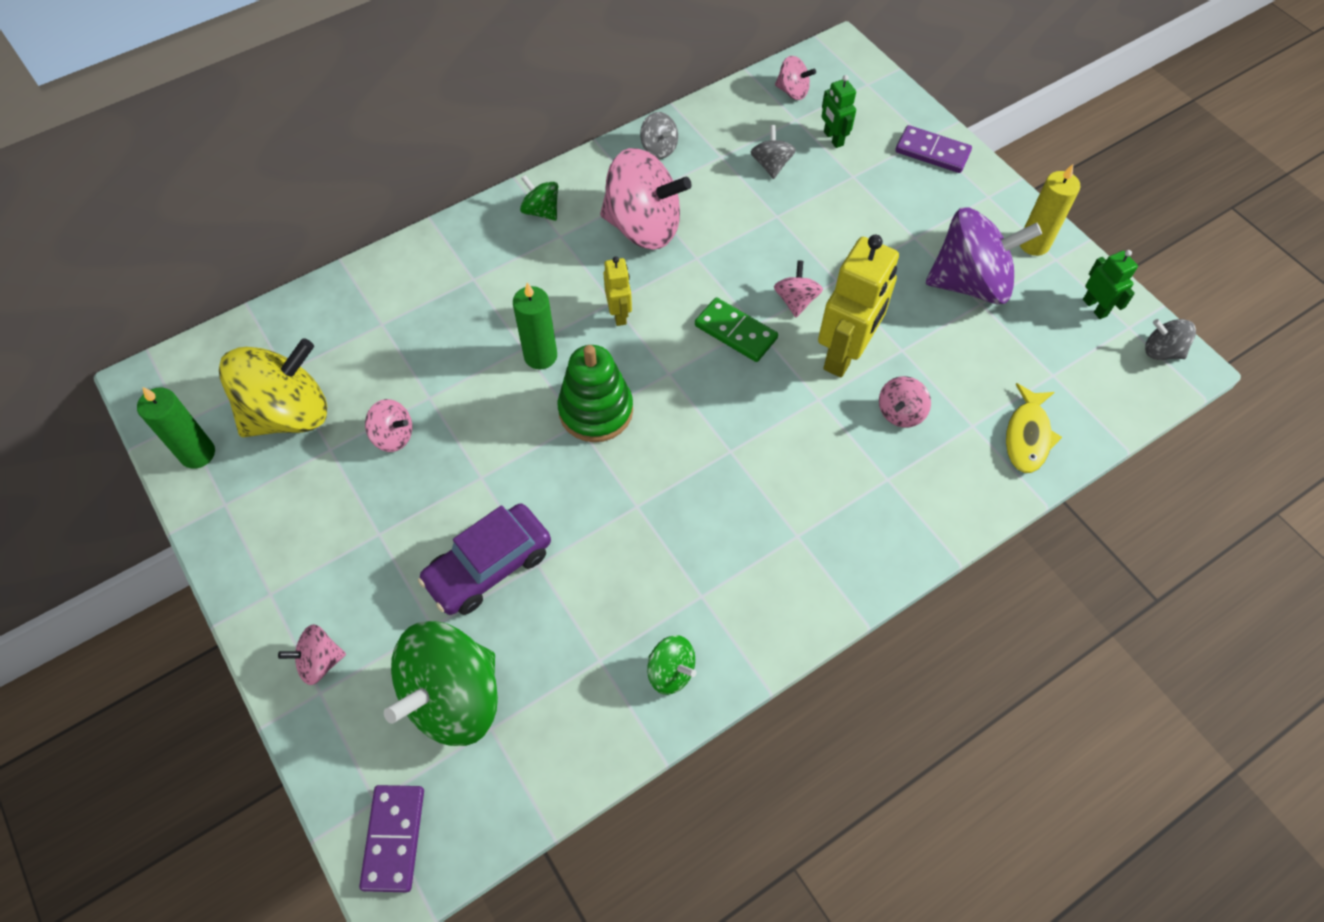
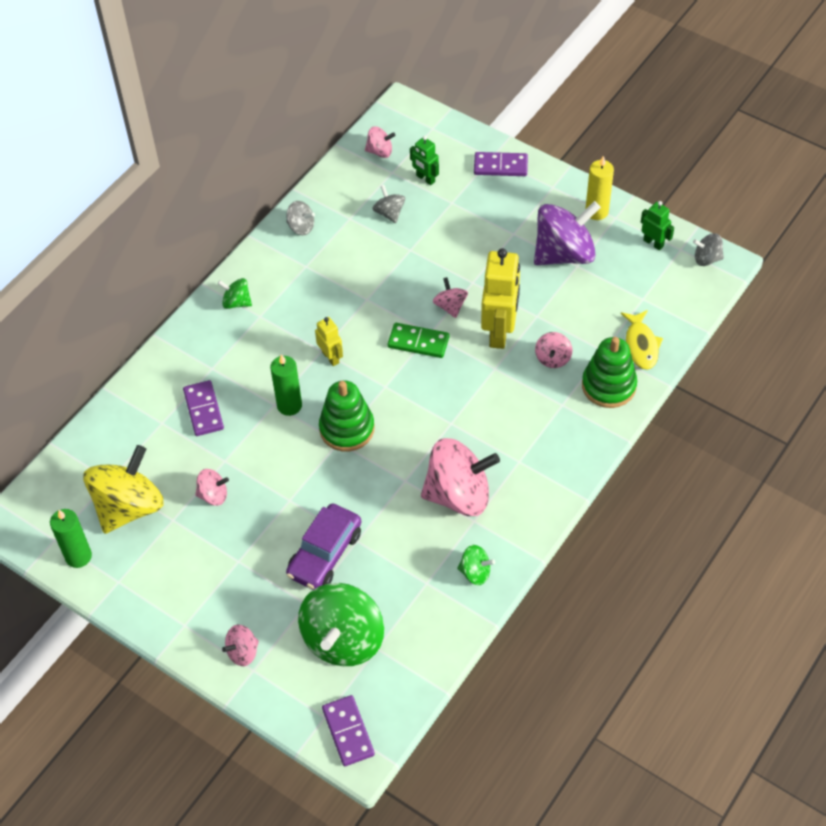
camera: 20 degrees left, 5 degrees down
(437, 325) = (203, 410): none -> purple domino
(643, 227) = (318, 289): pink spinning top -> pink spinning top (458, 494)
(961, 476) = (608, 386): none -> green stacking toy

